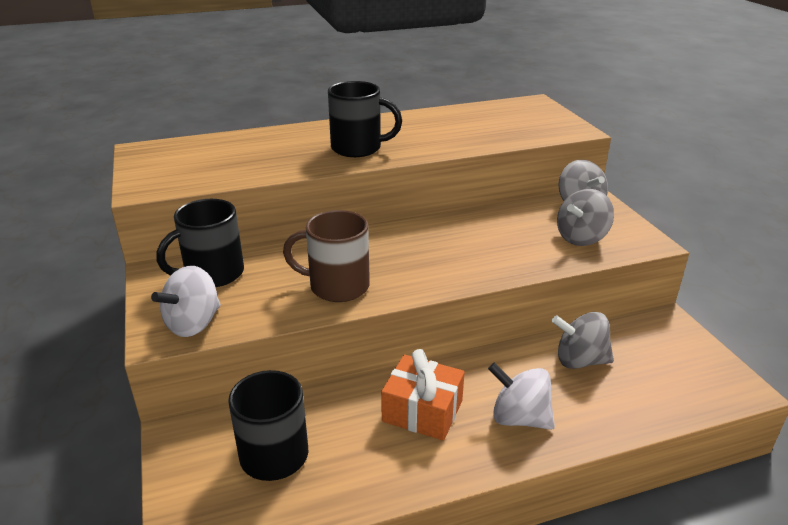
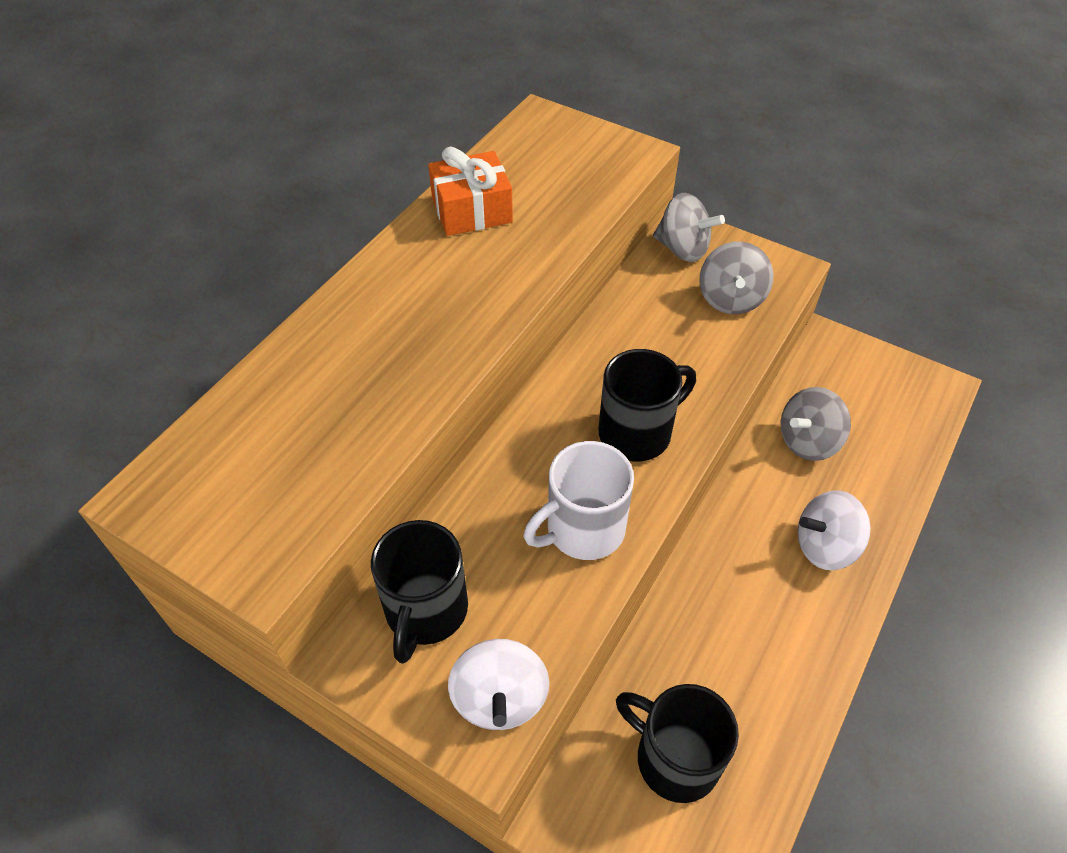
camera: 40 degrees left, 20 degrees up
(337, 286) = (583, 529): brown mug -> white mug
(358, 148) = (442, 319): black mug -> black mug (637, 432)
(422, 411) = (745, 602): orange gift -> orange gift (472, 210)

